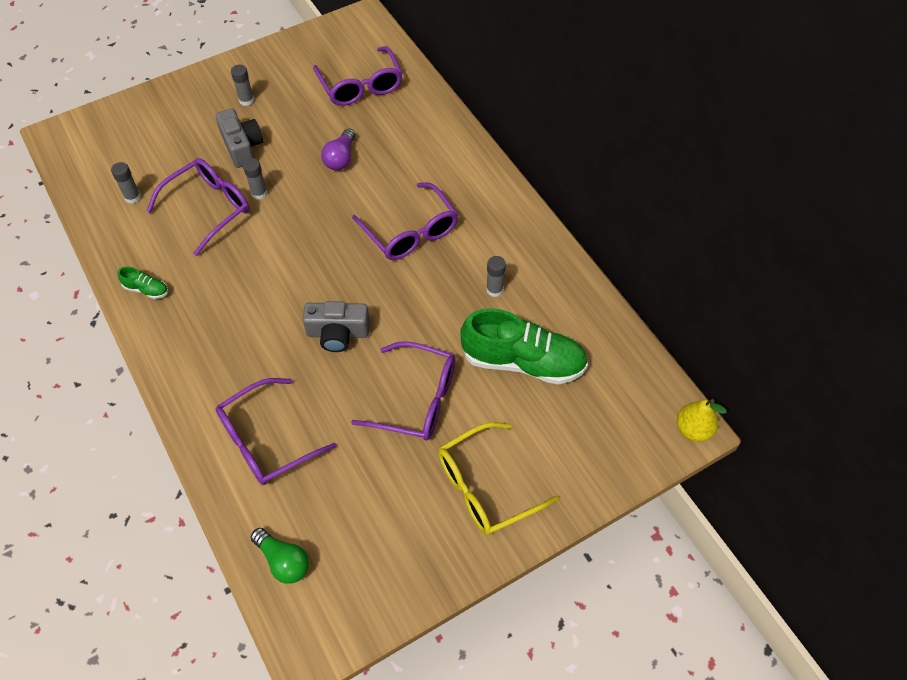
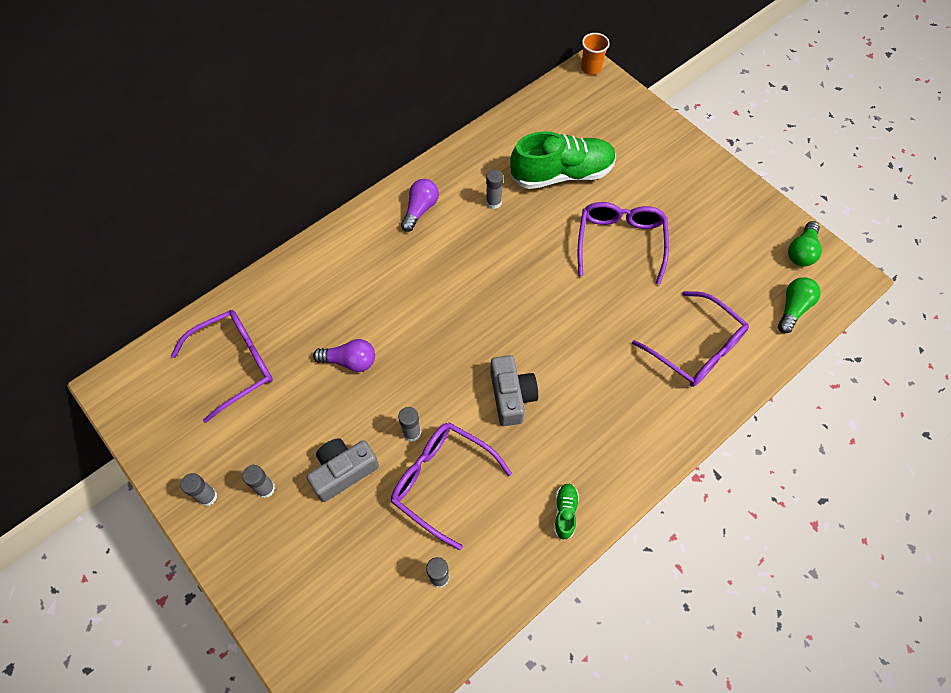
camera: 100 degrees left, 5 degrees up
(253, 68) = (207, 496): none -> grey glue stick
(338, 333) = (571, 316): grey camera -> grey camera (511, 396)
(357, 601) = (801, 251): none -> green light bulb
(411, 232) = (440, 278): purple glasses -> none
(485, 487) = (681, 185): yellow glasses -> none
(497, 226) = (420, 209): none -> purple light bulb
(523, 361) = (562, 174): green shoe -> green shoe turned 75 degrees clockwise
(693, 429) = (591, 68): yellow pear -> orange cup

